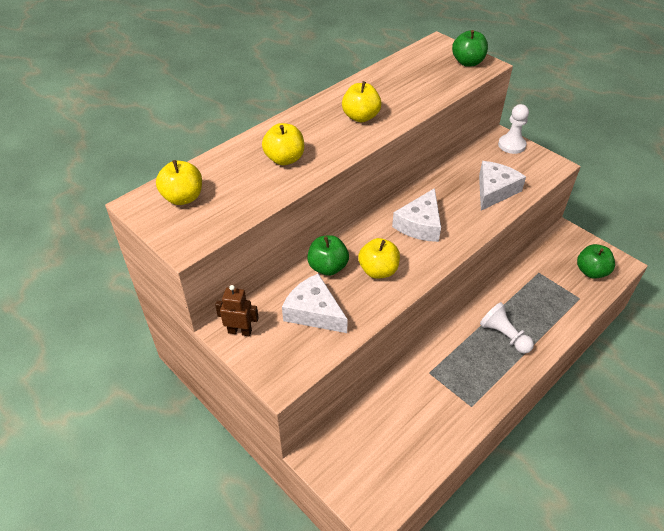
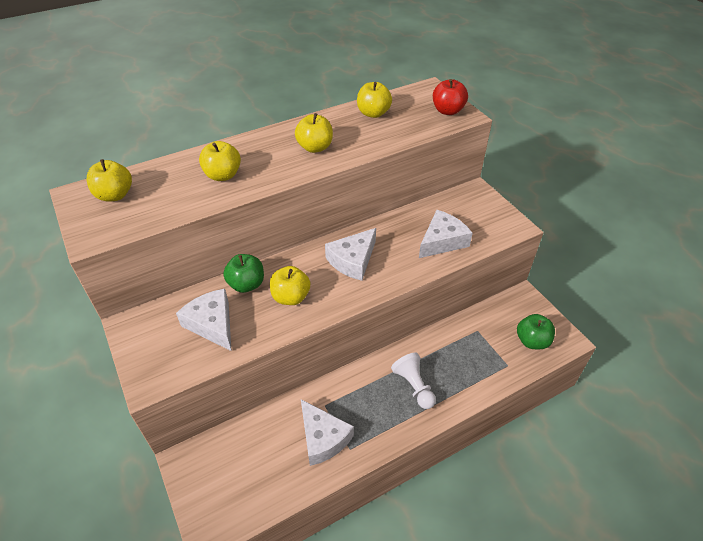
camera: 15 degrees right, 0 degrees up
(240, 331) = (139, 327): brown robot -> none
(398, 75) = (373, 113): none -> yellow apple
(441, 402) = (323, 438): none -> white cheese
(467, 62) = (448, 111): green apple -> red apple
(511, 145) = (482, 199): white pawn -> none

